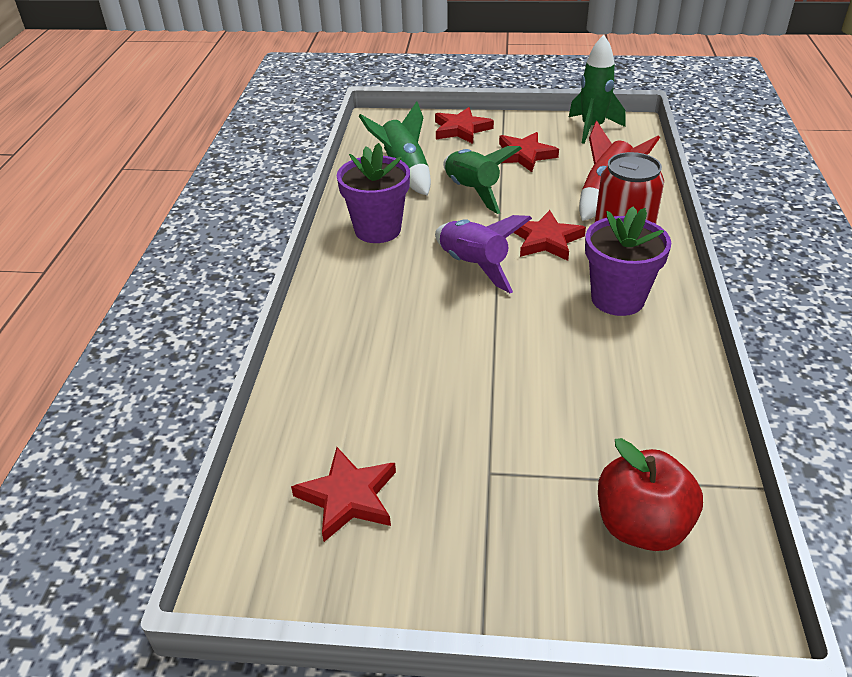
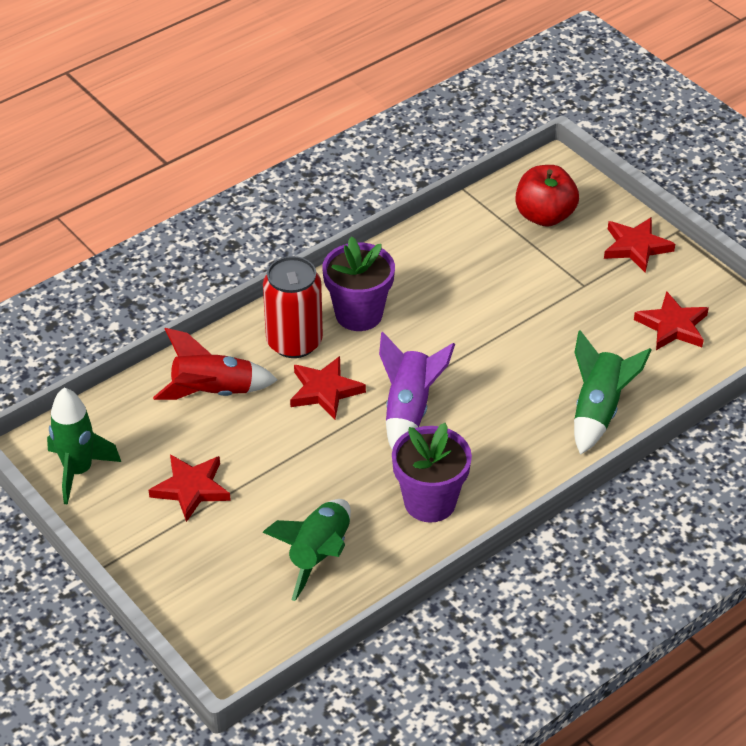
camera: 135 degrees left, 5 degrees up
(461, 129) = (183, 573): red star -> red star (636, 247)
(472, 191) = (299, 482): green rocket -> green rocket (598, 411)

